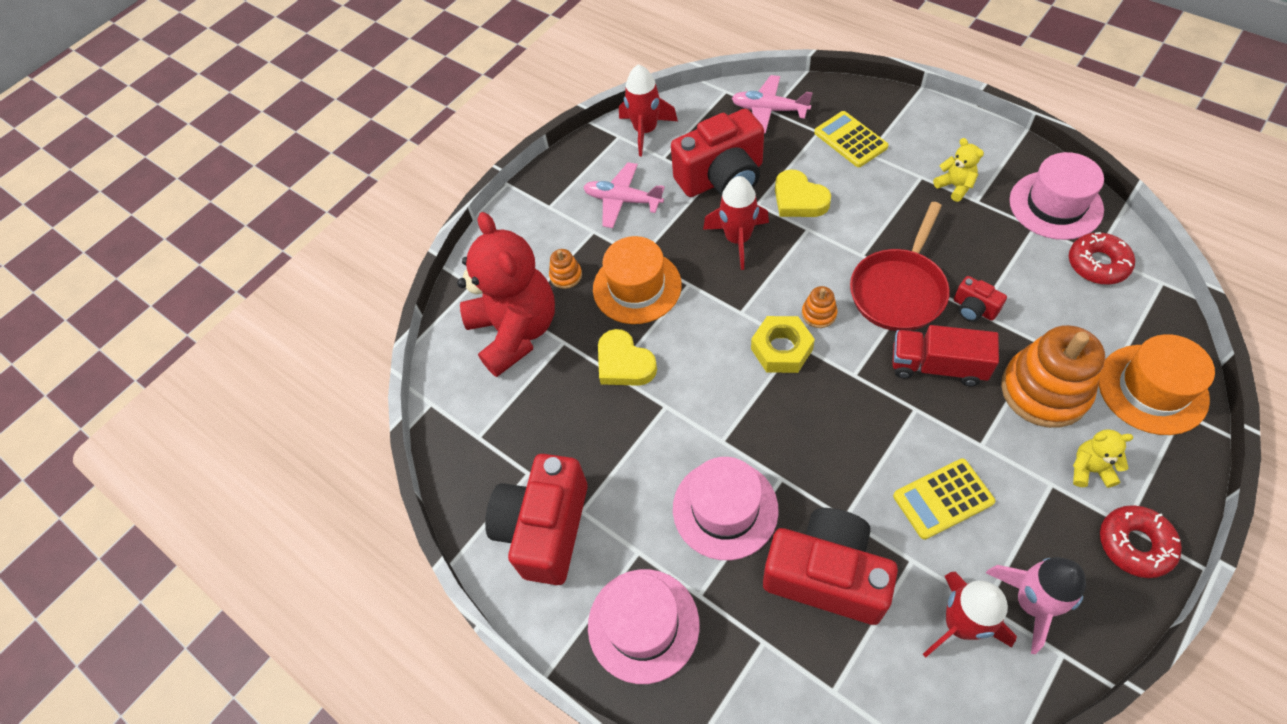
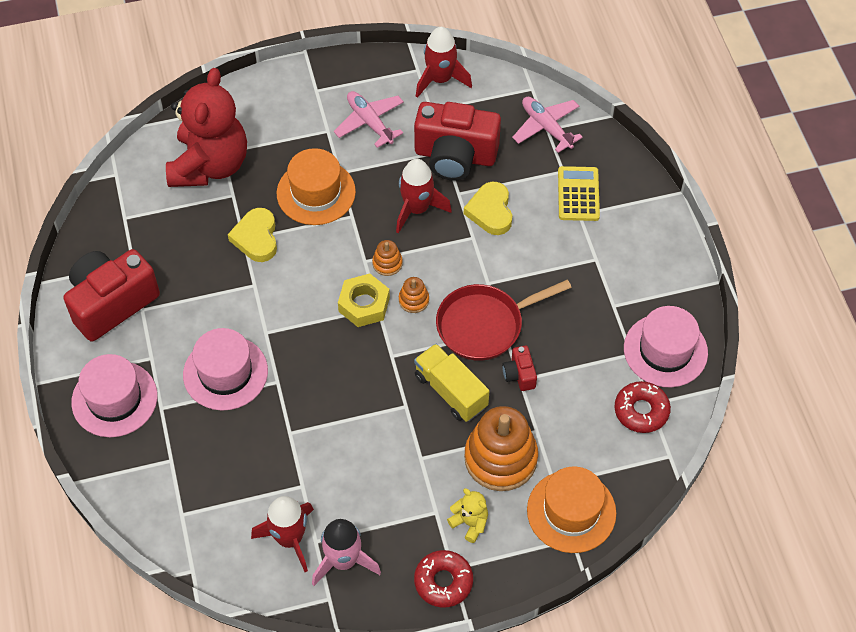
camera: 30 degrees right, 0 degrees up
(566, 275) = (278, 150): orange stacking toy -> orange stacking toy (387, 263)
(826, 575) = (244, 454): red camera -> none
(937, 366) = (451, 391): red truck -> yellow truck
(943, 499) = (360, 468): yellow calculator -> none
(955, 186) = (611, 284): yellow teddy bear -> none

